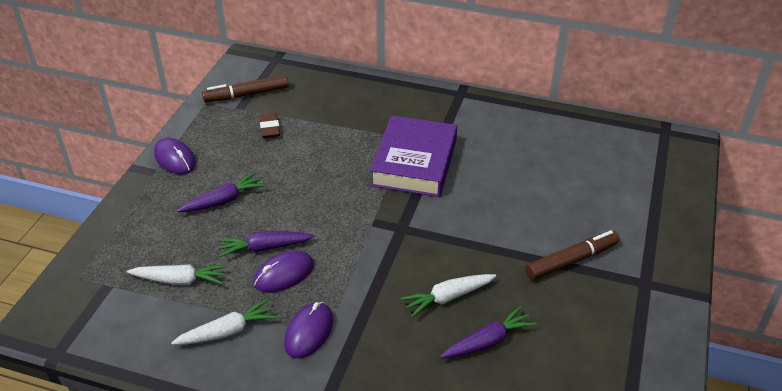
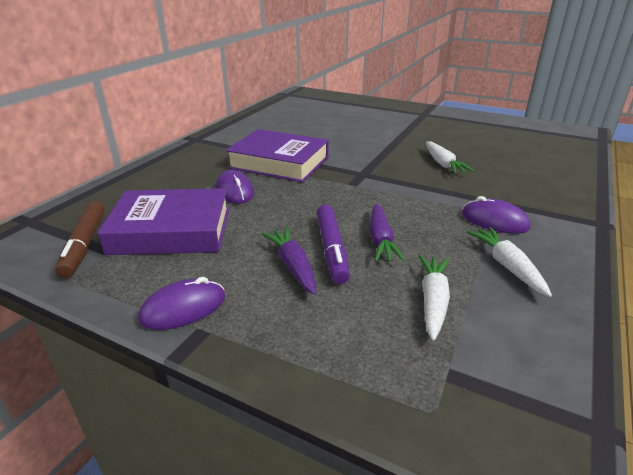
camera: 80 degrees left, 10 degrees down
(248, 219) = (332, 249): none -> purple marker
(269, 128) = (171, 230): brown eraser -> purple book
(284, 274) = (420, 230): purple mouse -> purple mouse (234, 191)
(487, 341) = (484, 156): purple carrot -> none
(571, 260) = (404, 127): brown marker -> none

